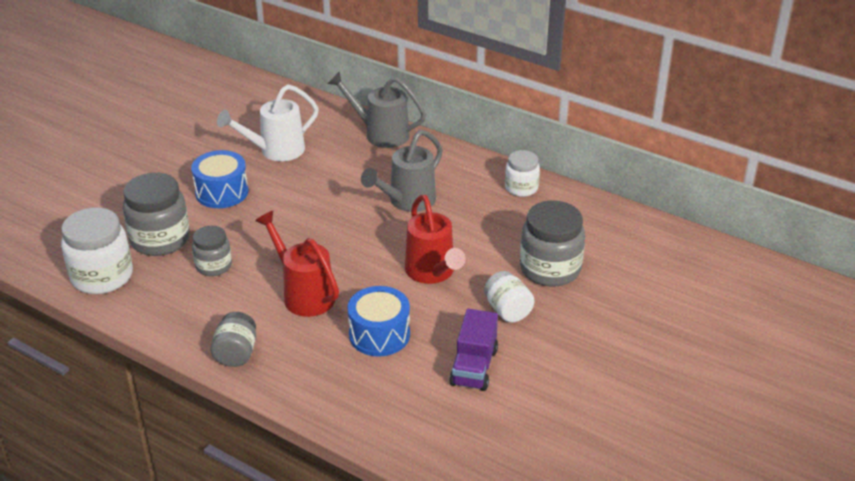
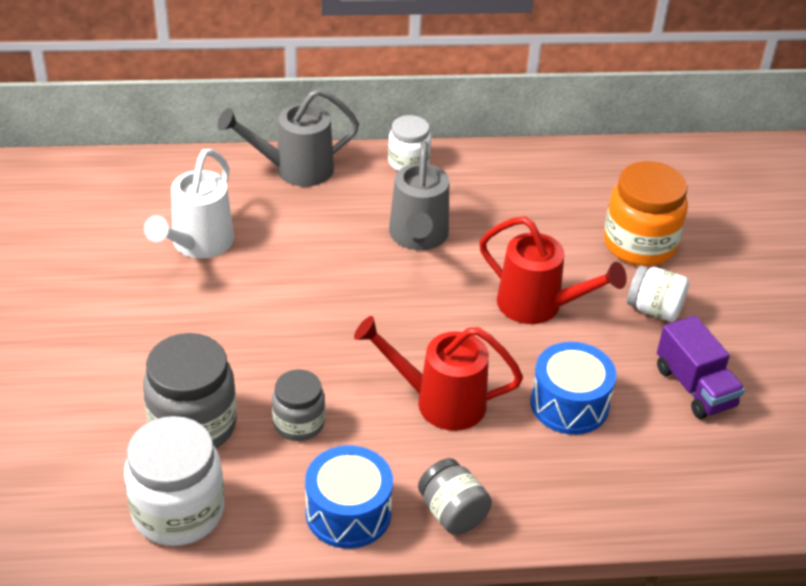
camera: 40 degrees left, 5 degrees up
(222, 192) = (195, 327): blue drum -> blue drum (348, 513)
(521, 188) = (512, 168): white jar -> white jar (408, 162)
(550, 269) = (639, 244): grey jar -> orange jar

